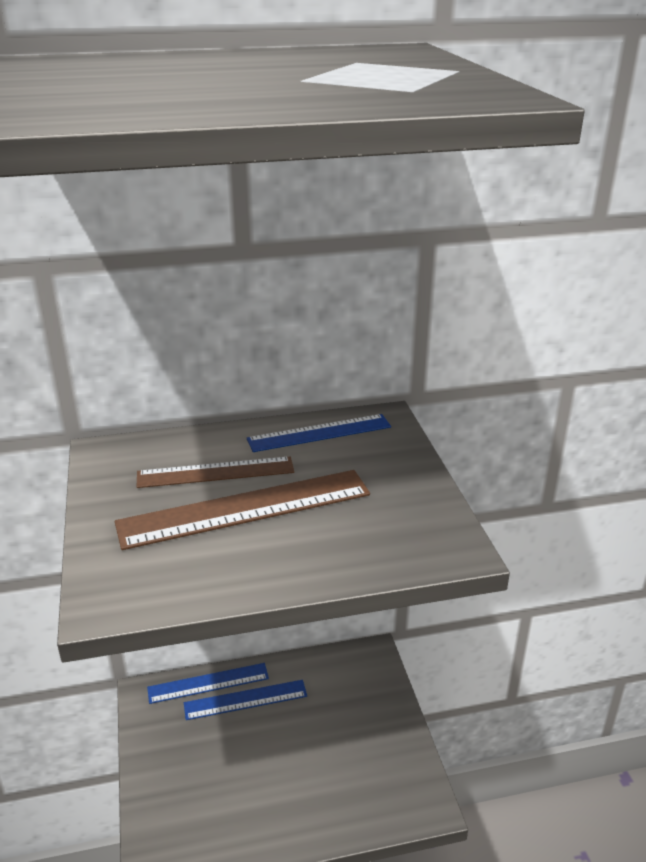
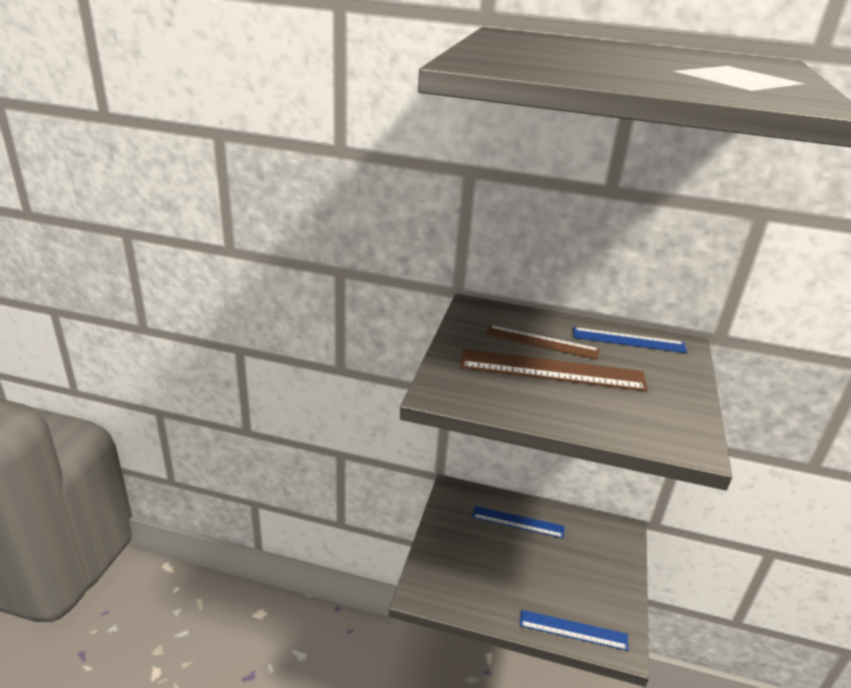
camera: 25 degrees right, 0 degrees up
(208, 683) = (496, 501): blue ruler -> blue ruler (573, 630)

